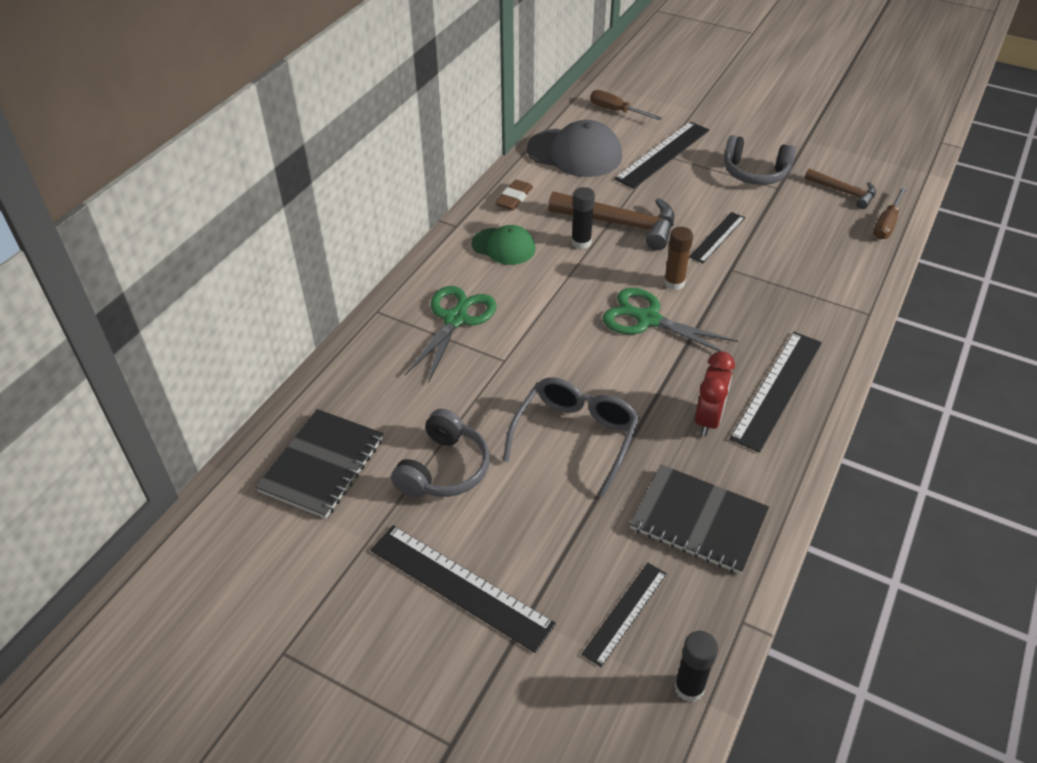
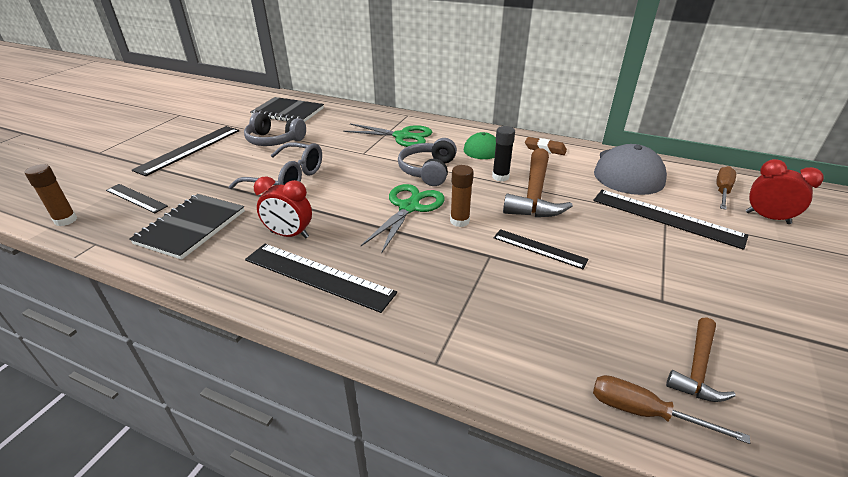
camera: 85 degrees right, 10 degrees down
(661, 104) = (767, 218): none -> red clock
(689, 687) = (66, 220): black glue stick -> brown glue stick
(755, 172) = (681, 282): grey headphones -> grey headphones (428, 171)

